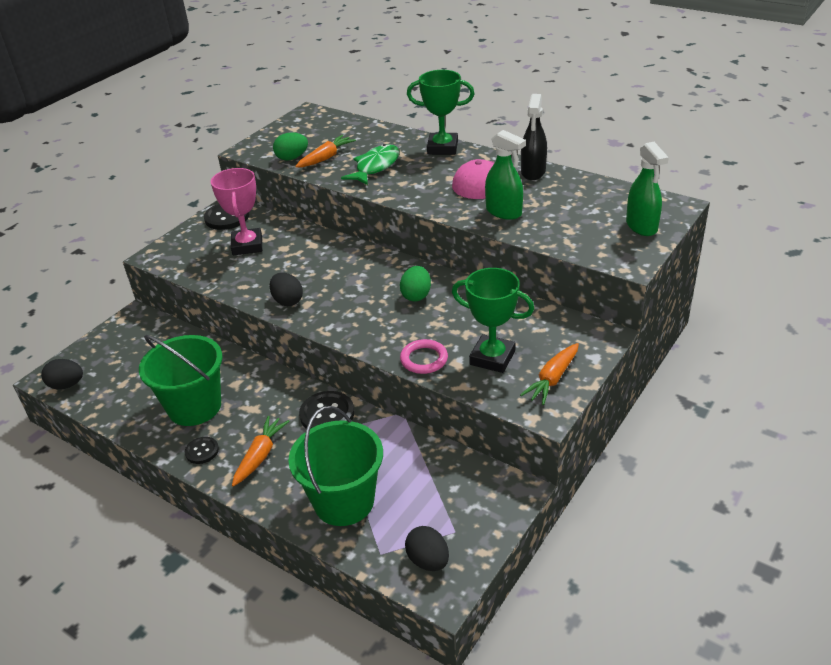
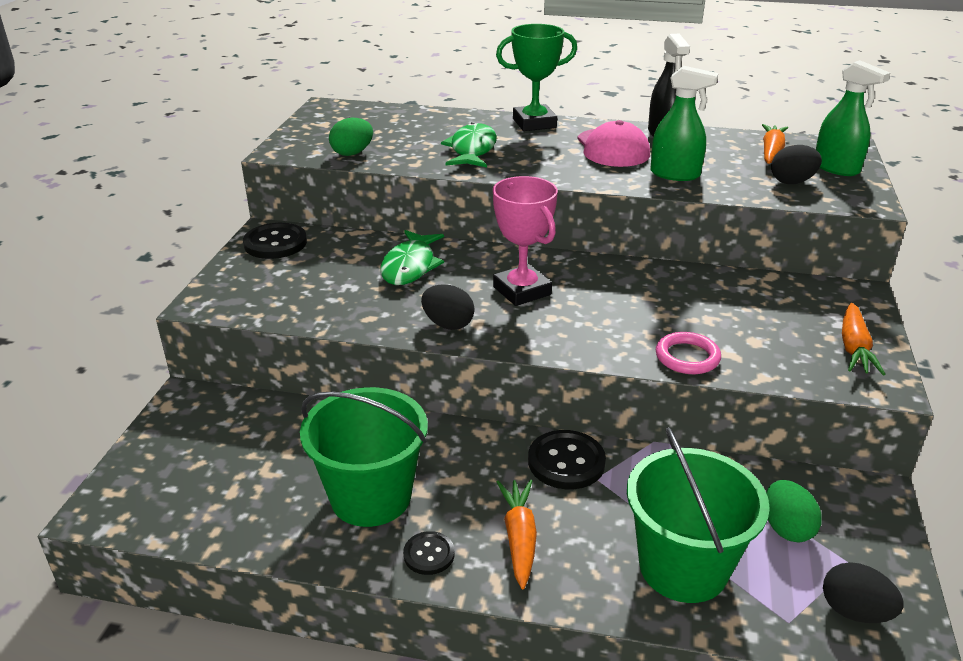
camera: 25 degrees left, 5 degrees down
(67, 385) = (138, 514): black egg -> black egg (792, 182)
(247, 245) = (333, 270): pink trophy -> pink trophy (522, 291)
(298, 251) = (410, 266): none -> green fish
(326, 158) = (398, 148): orange carrot -> orange carrot (771, 152)
(416, 295) = (608, 289): green egg -> green egg (786, 528)
(492, 358) = (765, 339): green trophy -> none

